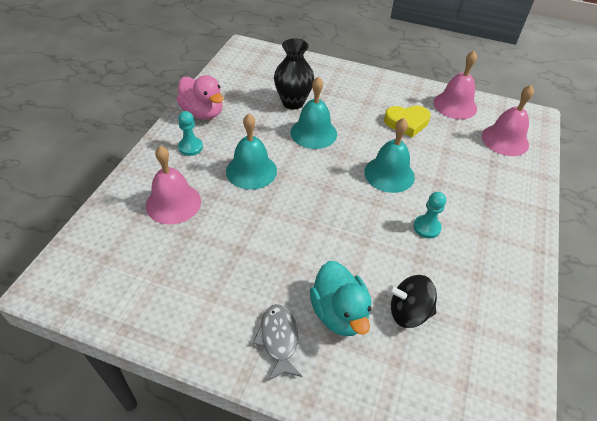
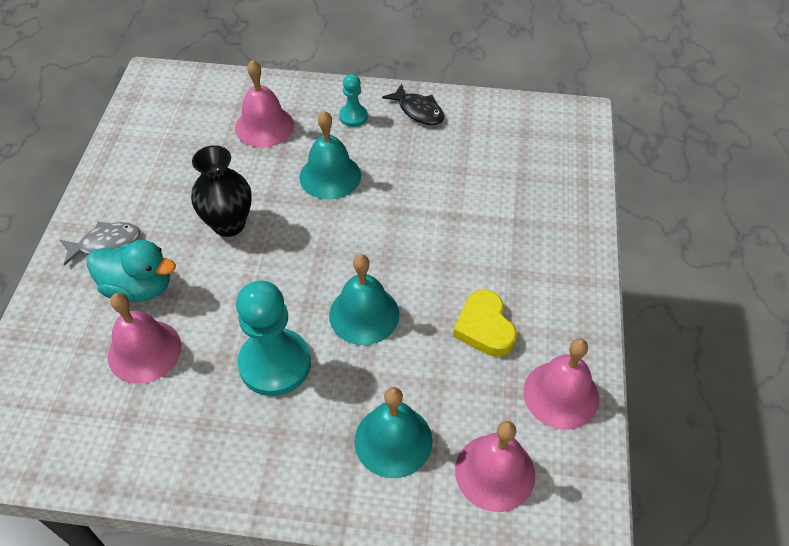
camera: 80 degrees right, 5 degrees up
(202, 113) = (418, 111): pink duck -> black fish
(293, 102) = (476, 190): black vase -> black vase (229, 224)
(313, 133) = (420, 222): turquoise bell -> turquoise bell (393, 440)
(339, 313) = (139, 287): turquoise duck -> turquoise duck turned 135 degrees counterclockwise
(408, 312) = (144, 351): black spinning top -> pink bell
(426, 227) = (275, 364): turquoise pawn -> turquoise pawn, size x1.99

